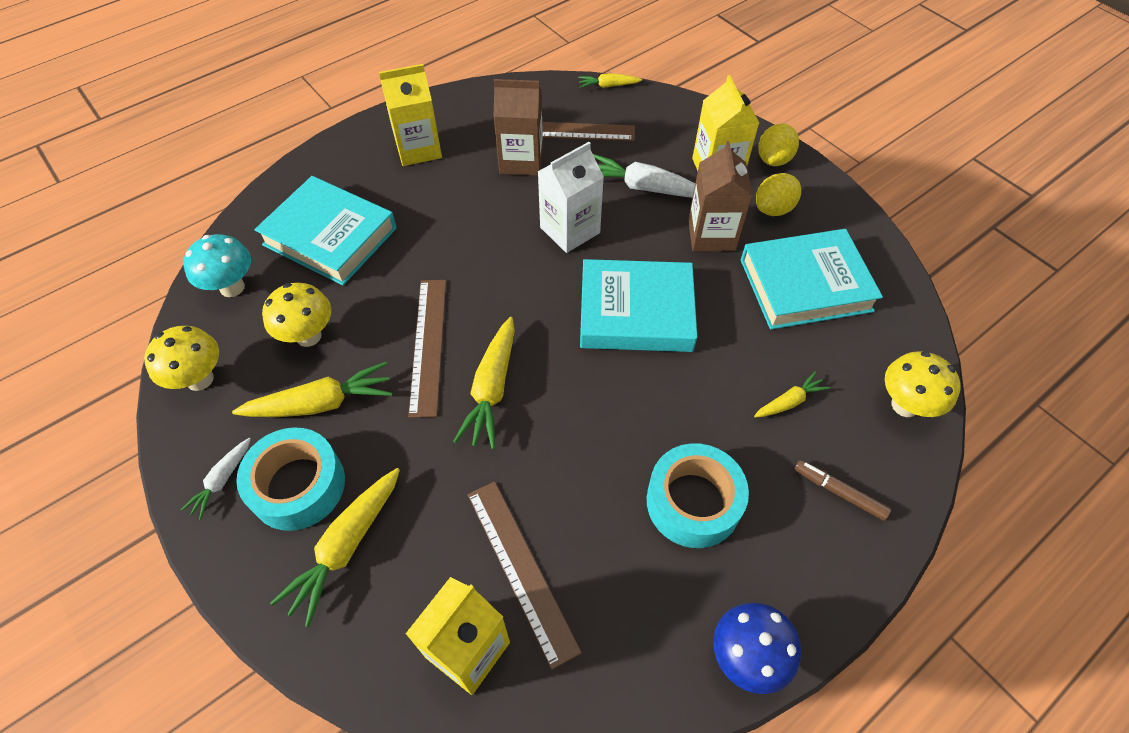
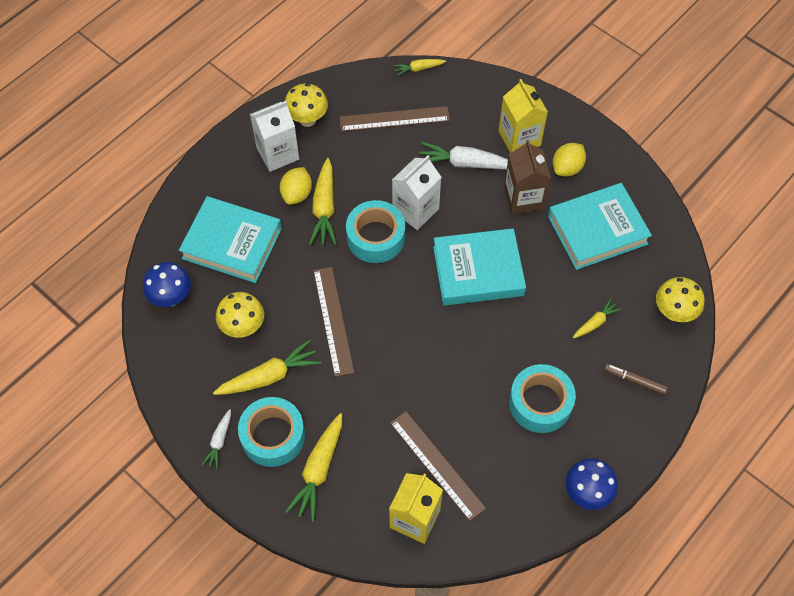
camera: 10 degrees left, 5 degrees up
(200, 379) = (175, 373): yellow mushroom -> yellow mushroom (307, 119)
(232, 287) = (171, 297): turquoise mushroom -> blue mushroom
(418, 149) = (278, 153): yellow carton -> white carton
(491, 389) = (387, 346): yellow carrot -> yellow carrot (324, 208)
(511, 254) = (375, 237): none -> turquoise tape
(521, 161) = (363, 153): brown carton -> none
(774, 159) = (562, 122): yellow lemon -> yellow lemon (297, 194)

